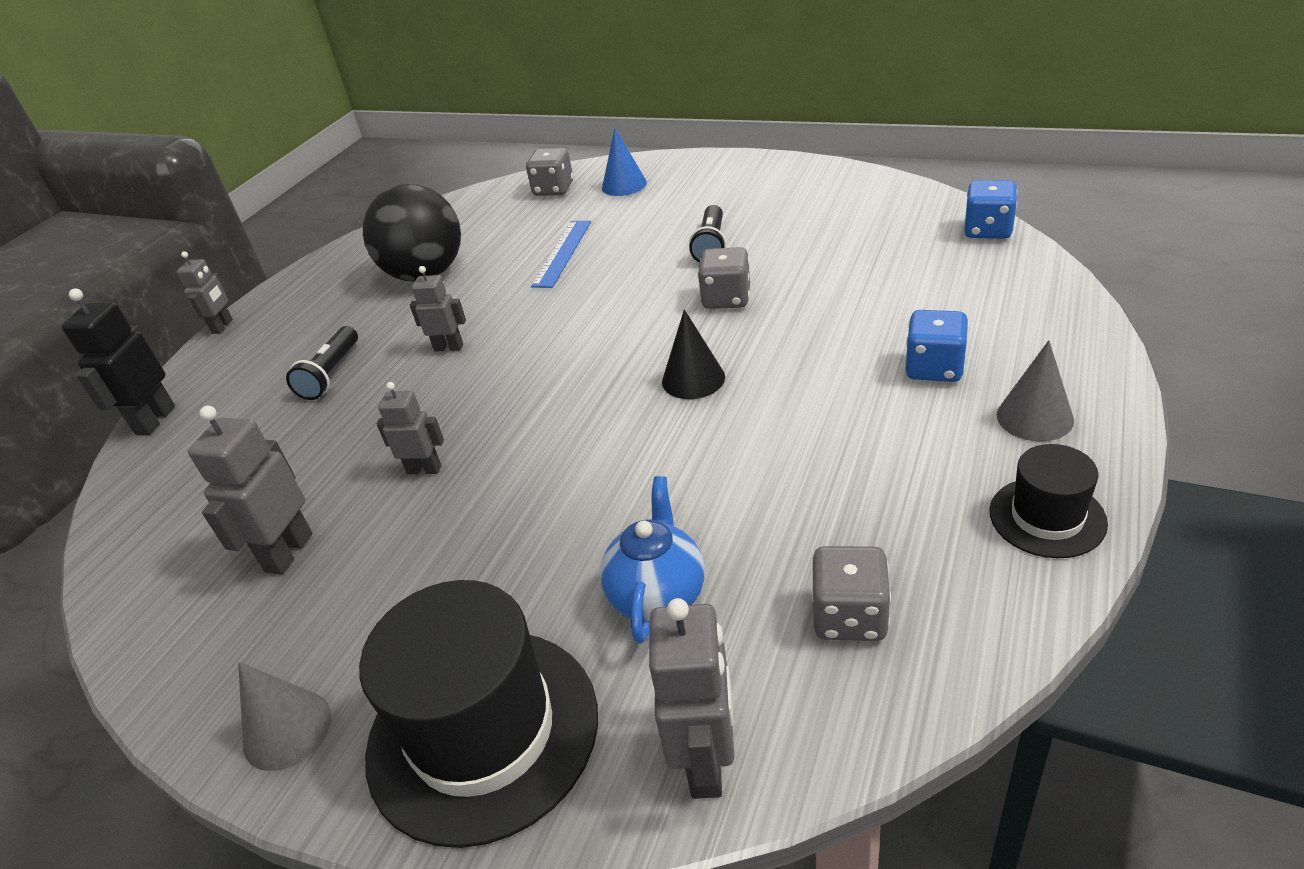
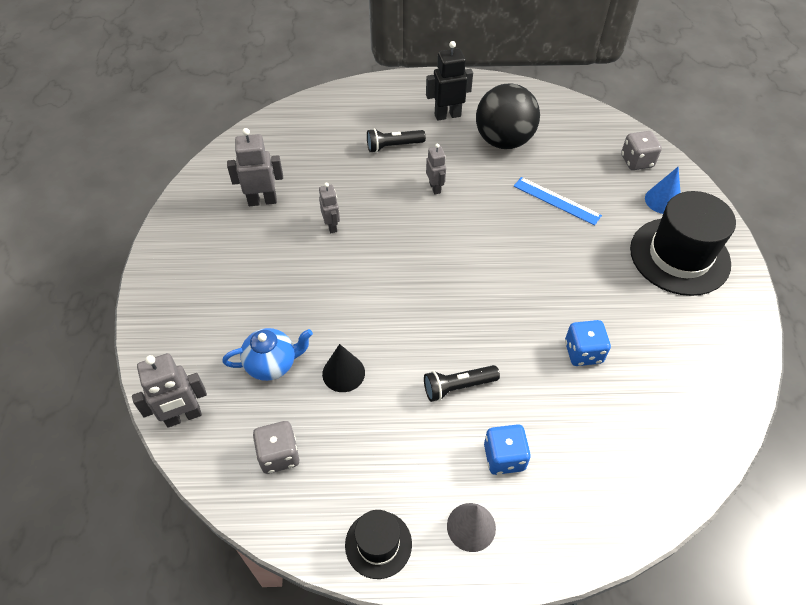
camera: 60 degrees right, 15 degrees up
(155, 420) = (334, 95): black robot -> black robot (447, 115)
(223, 326) = (417, 75): grey robot -> none
(287, 730) = (170, 254): grey cone -> none
(483, 732) = (182, 325): black hat -> black hat (679, 256)
(562, 253) = (556, 200): blue ruler -> blue ruler turned 45 degrees clockwise
(693, 379) = (447, 322): black cone -> black cone (343, 373)
(711, 245) = (602, 283): black flashlight -> black flashlight (458, 387)
(726, 299) = (539, 313): grey dice -> none
(987, 230) = (704, 464): blue dice -> blue dice (583, 352)

